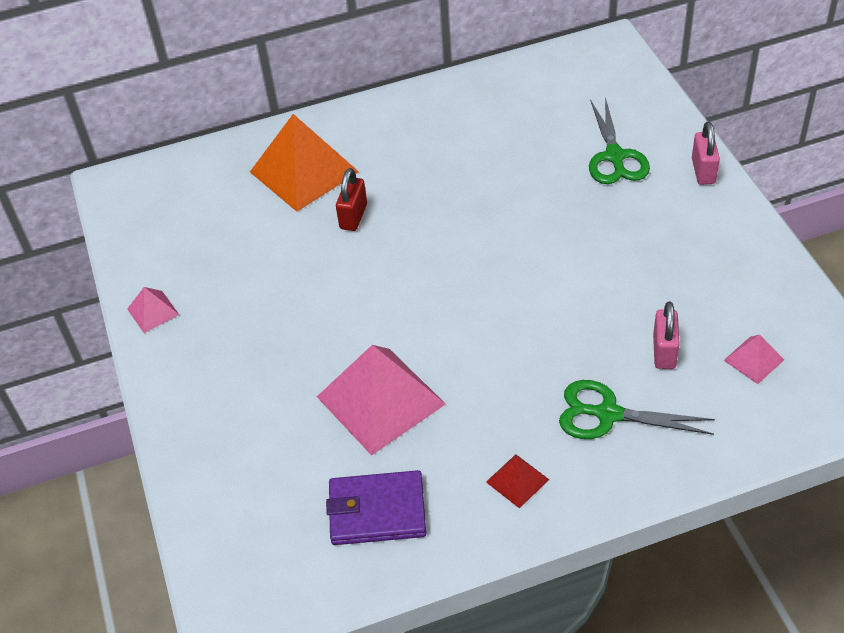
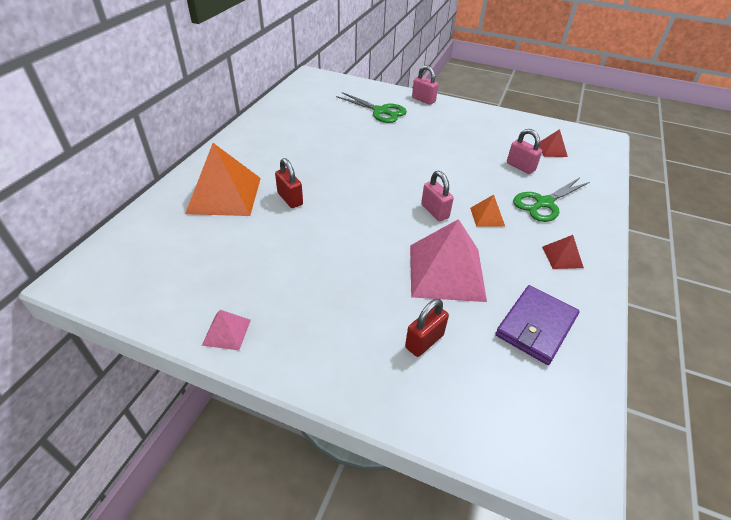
camera: 55 degrees left, 5 degrees down
(271, 440) = (424, 341): none -> red padlock
(469, 332) = (434, 211): none -> pink padlock
(514, 379) = (487, 216): none -> orange pyramid
(753, 360) = (552, 150): pink pyramid -> red pyramid

